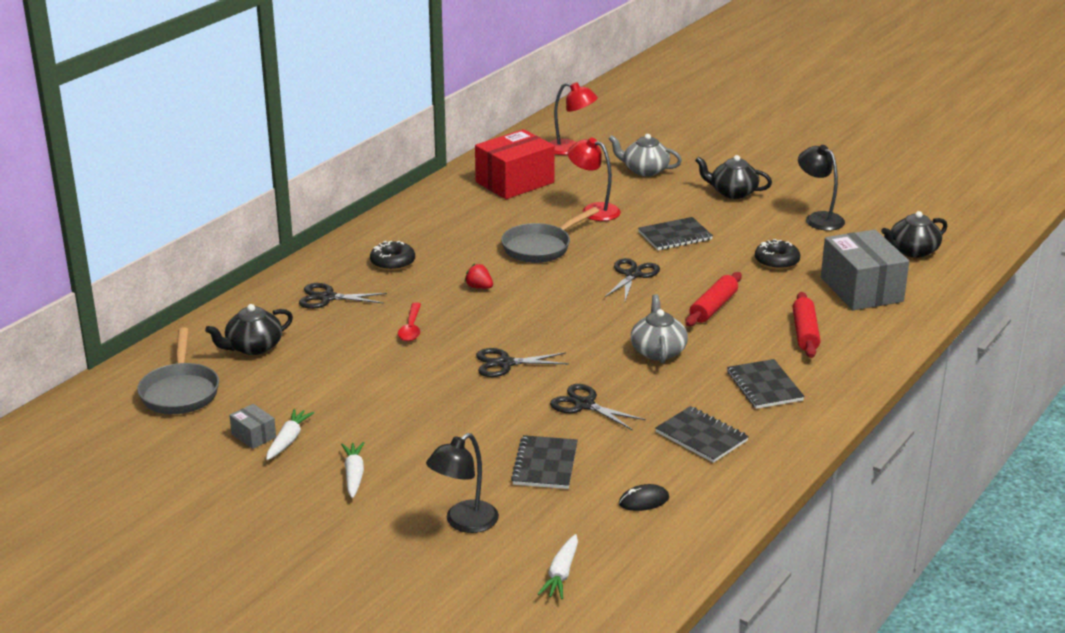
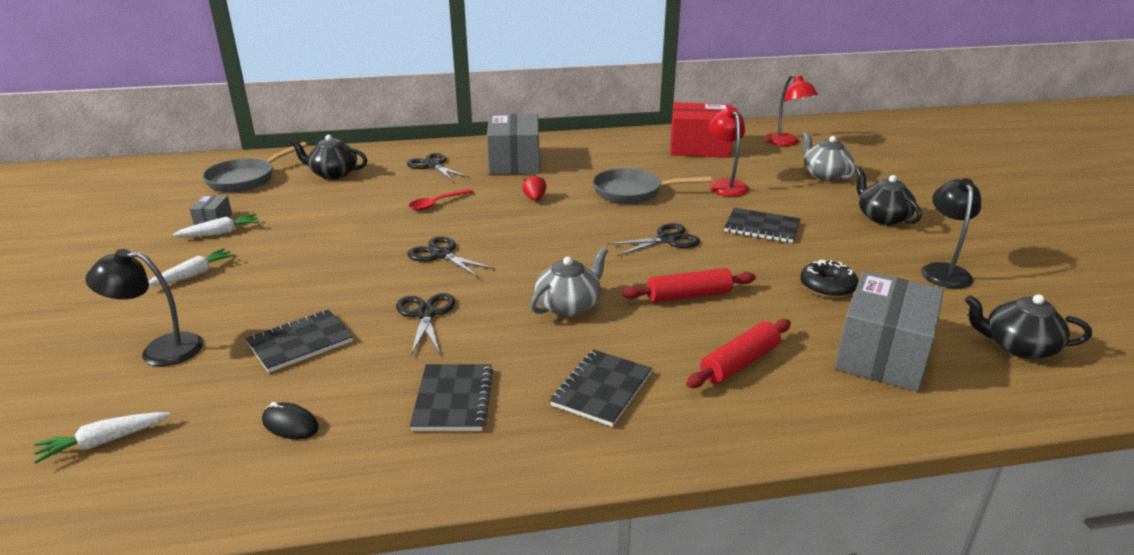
camera: 45 degrees right, 0 degrees up
(392, 262) = (514, 162): black donut -> grey box

